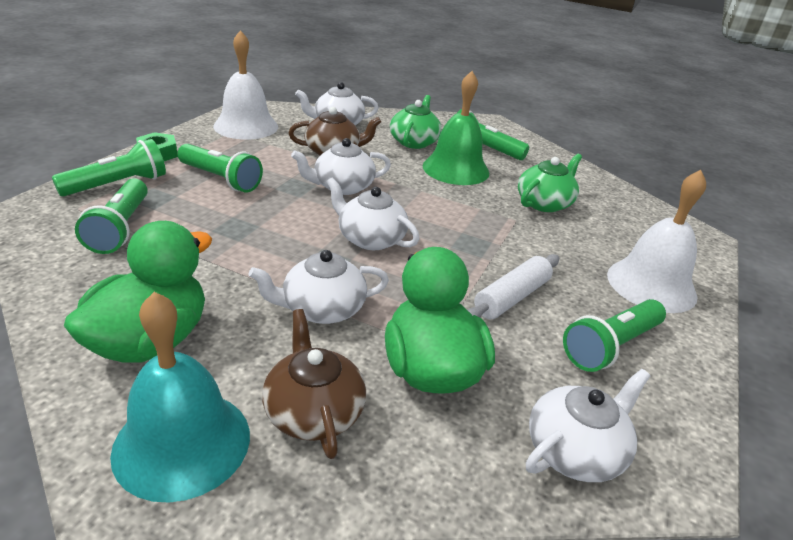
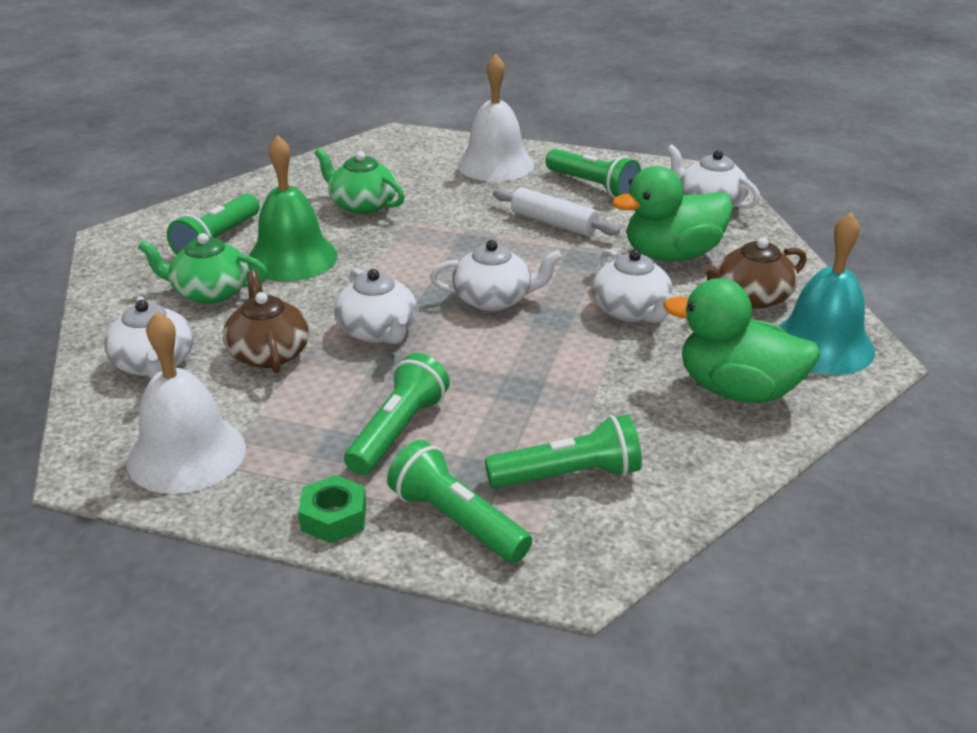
camera: 95 degrees left, 0 degrees up
(370, 238) = (494, 299): white teapot -> white teapot turned 120 degrees counterclockwise

